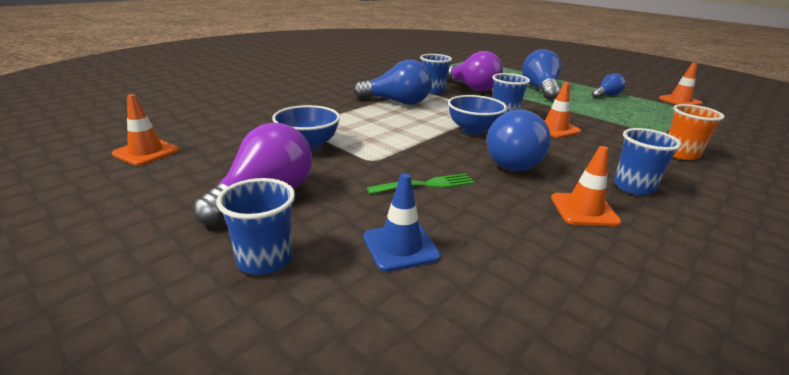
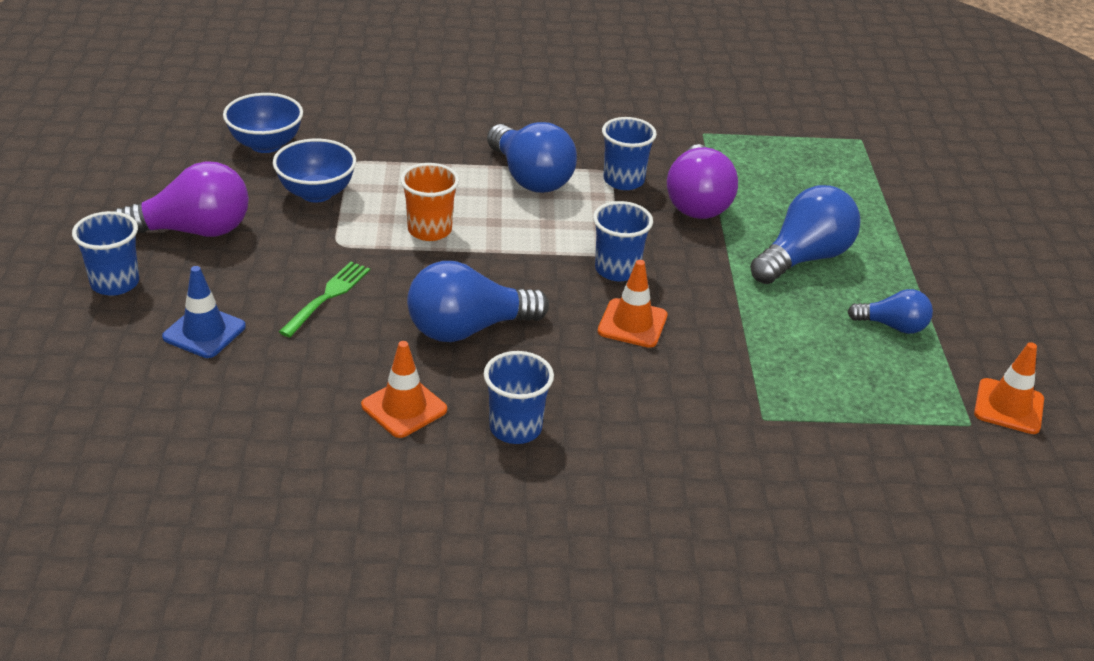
camera: 45 degrees right, 10 degrees up
(146, 152) = (183, 130): orange traffic cone -> none
(425, 185) = (327, 297): green fork -> green fork turned 90 degrees counterclockwise
(473, 130) = (523, 267): blue bowl -> blue bowl (266, 144)
(680, 154) = (696, 447): orange cup -> orange cup (429, 230)

